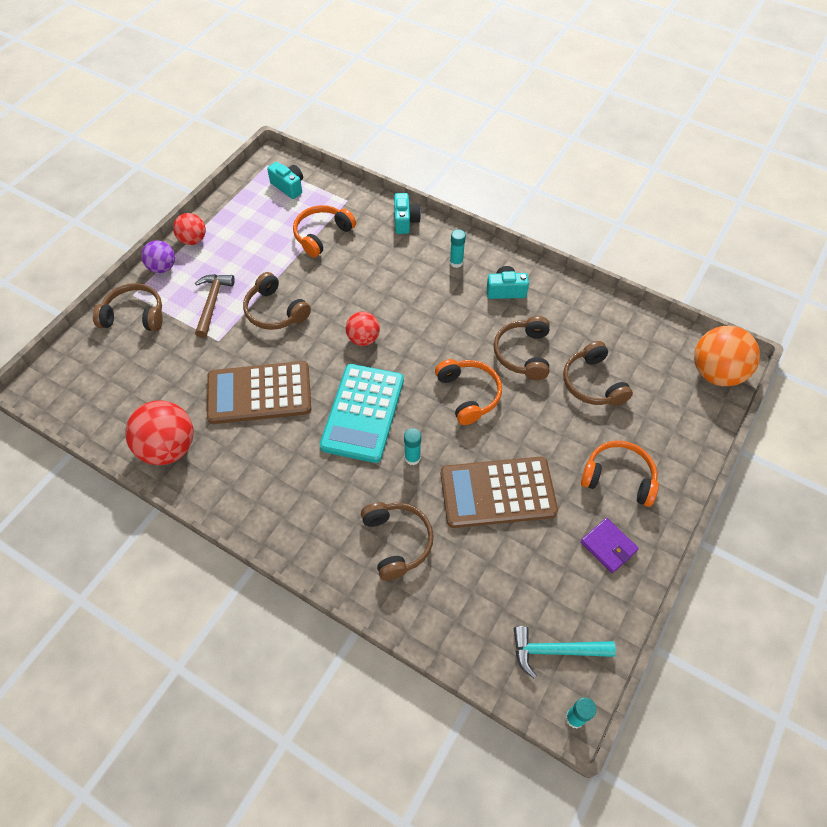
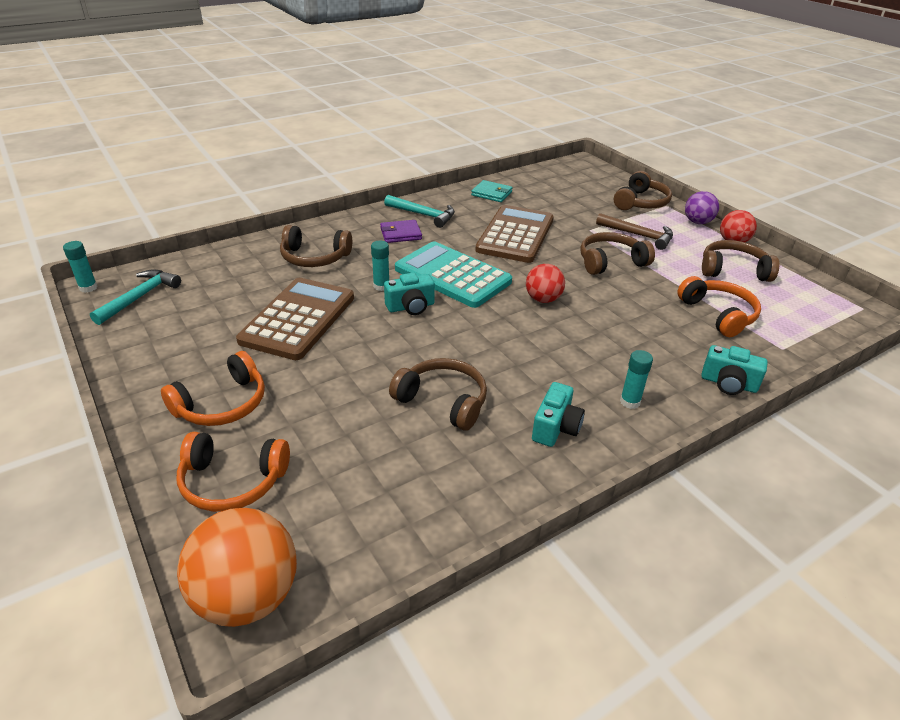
camera: 115 degrees right, 20 degrees down
(168, 448) = (491, 193): red ball -> turquoise wallet
(254, 490) = (423, 215): none -> turquoise hammer
(288, 186) = (816, 313): turquoise camera -> turquoise camera (411, 307)
(468, 394) = (420, 340): orange headphones -> orange headphones (232, 481)
(592, 383) = (353, 443): brown headphones -> brown headphones (733, 270)
(608, 546) = (171, 363): purple wallet -> purple wallet (400, 234)

